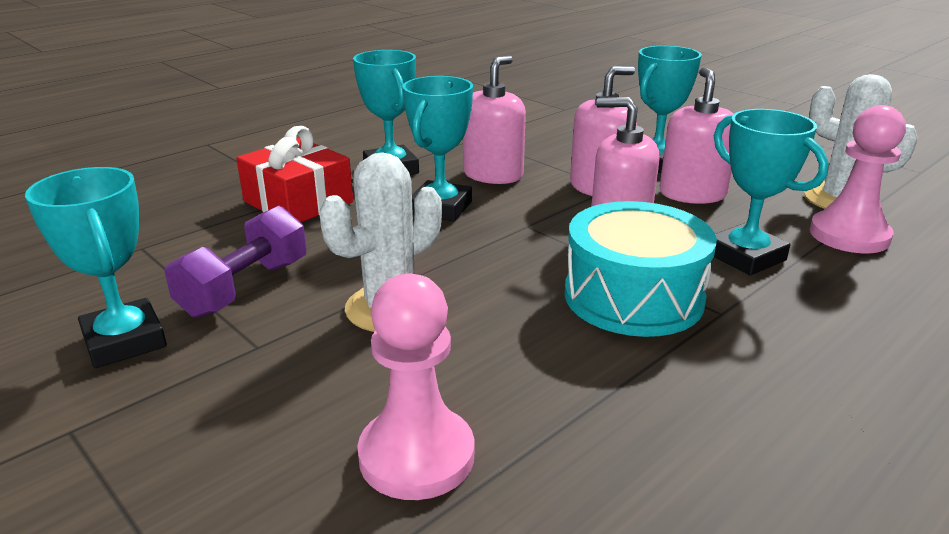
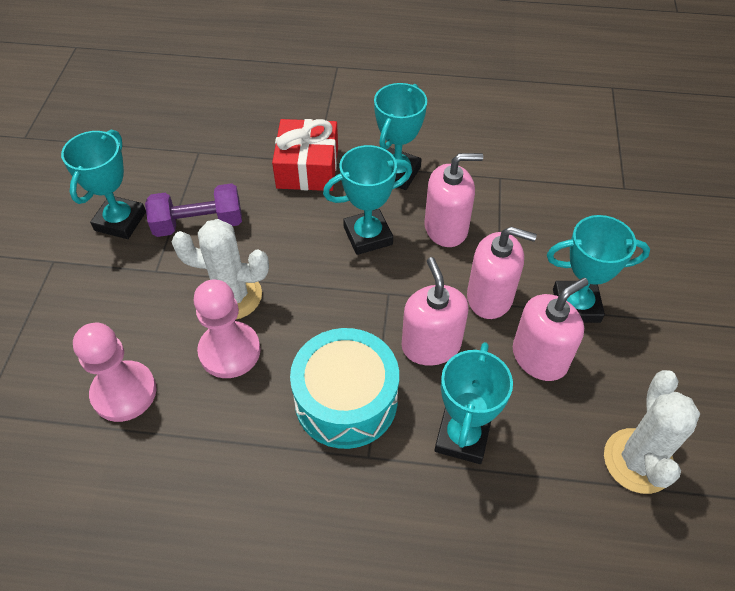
camera: 50 degrees right, 25 degrees up
(849, 235) = (568, 490): pink pawn -> pink pawn (229, 351)

